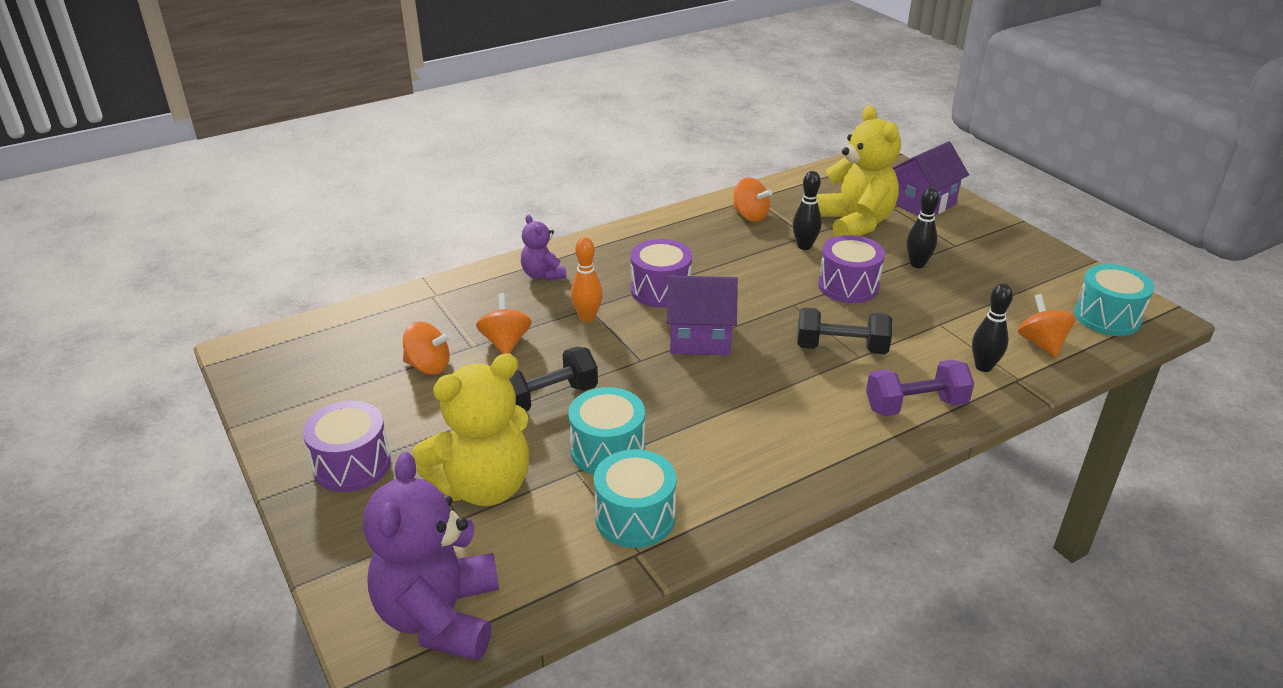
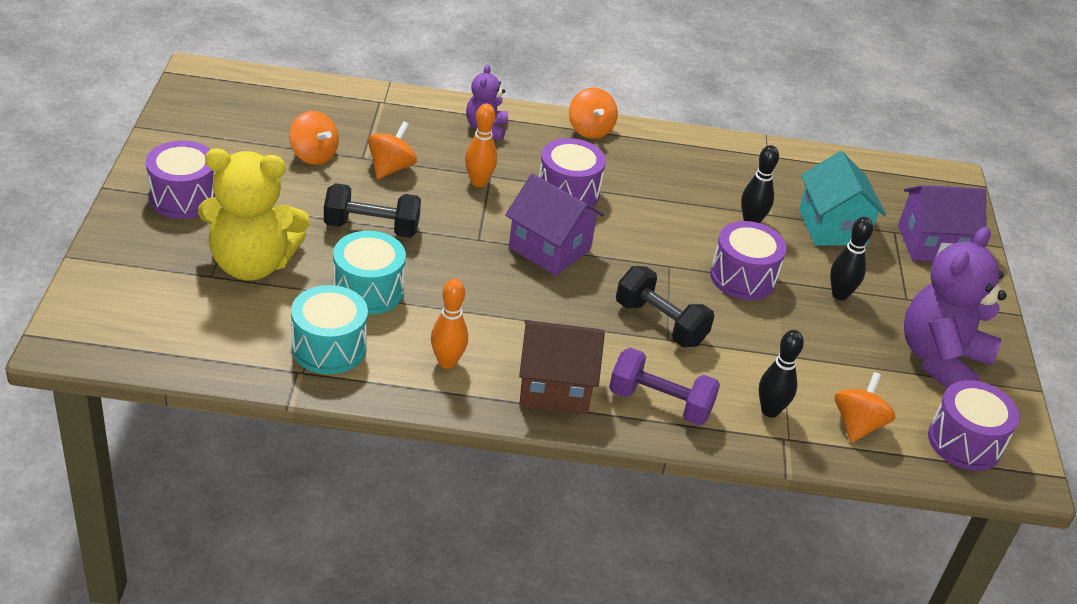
camera: 30 degrees right, 5 degrees up
(440, 616) = (129, 329): purple teddy bear -> purple teddy bear (940, 360)
(738, 469) = (447, 362): none -> orange bowling pin
(750, 216) = (737, 169): orange spinning top -> orange spinning top (590, 130)
(836, 439) = (555, 387): none -> brown house
(855, 223) = (832, 227): yellow teddy bear -> turquoise house
(1107, 317) = (964, 442): turquoise drum -> purple drum

